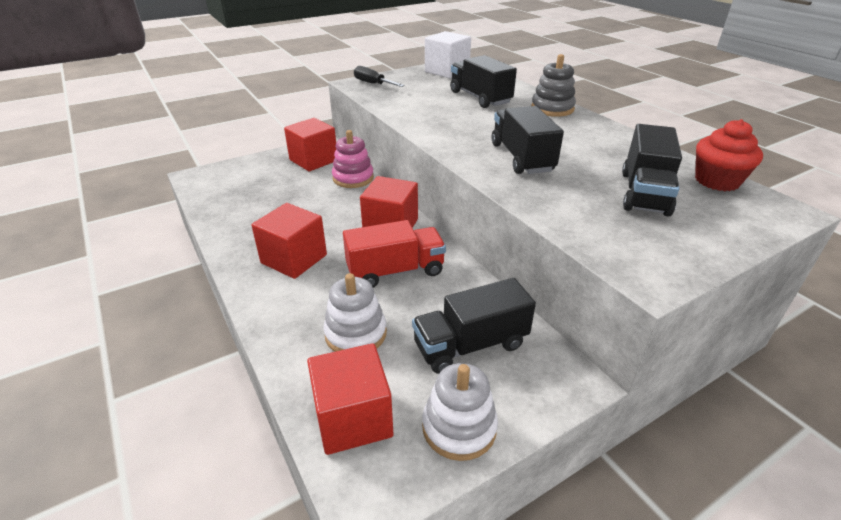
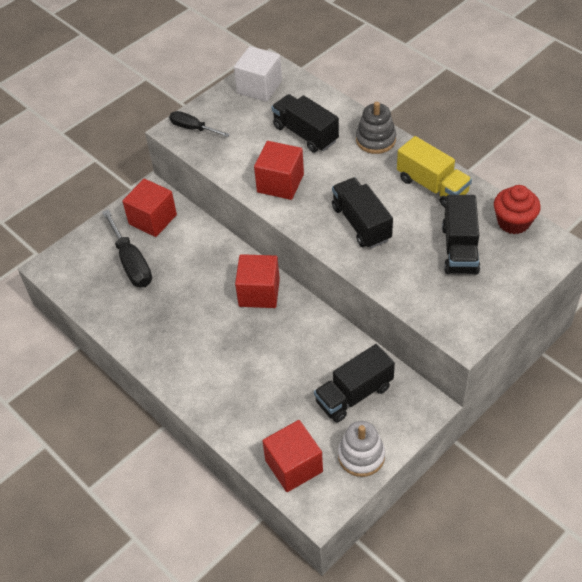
camera: 10 degrees left, 15 degrees up
(274, 185) = (131, 263): none -> black screwdriver
(294, 259) = (193, 346): red cube -> red cube (280, 183)
(353, 178) = (202, 237): pink stacking toy -> none
(356, 333) = (271, 404): white stacking toy -> none
(395, 271) = (279, 340): red truck -> none
(612, 143) = (432, 186): none -> yellow truck

